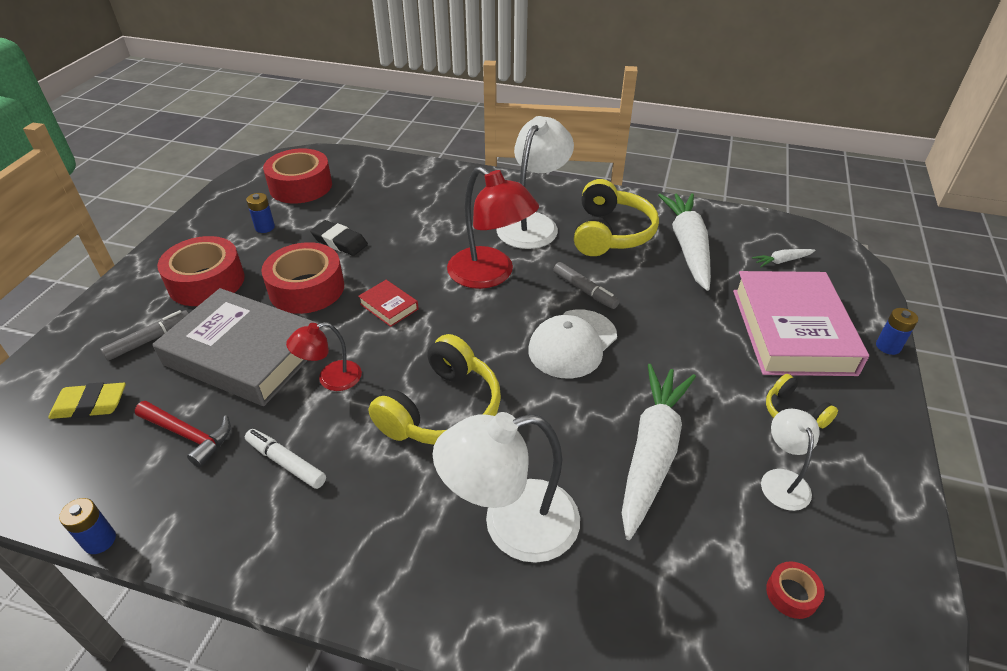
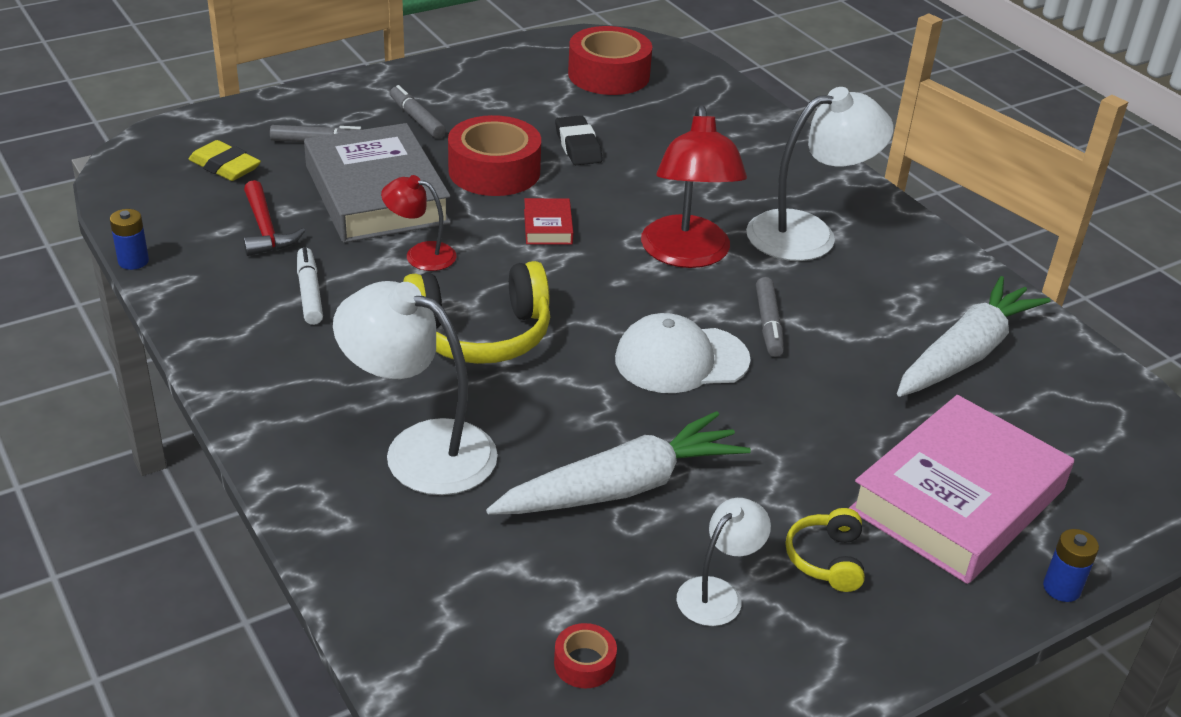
camera: 40 degrees right, 5 degrees down
(206, 282) = (417, 119): red tape -> grey marker
(265, 227) = (525, 97): blue battery -> none
(610, 233) = (888, 290): yellow headphones -> none
(782, 261) = (1071, 435): white carrot -> none

